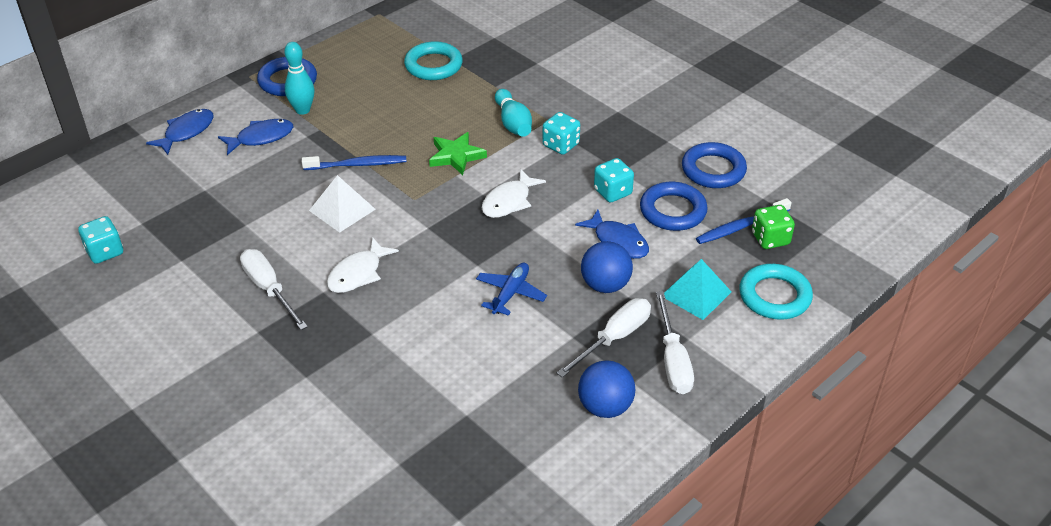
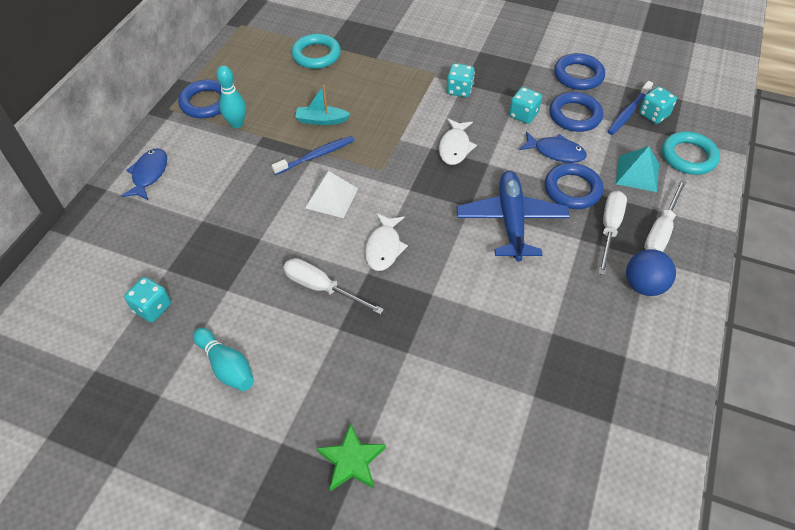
camera: 25 degrees left, 10 degrees up
(261, 138) = (219, 159): blue fish -> none
(389, 132) = (321, 120): none -> turquoise boat
(456, 156) = (388, 123): green star -> green star (351, 460)
(510, 293) = (511, 221): blue plane -> blue plane, size x1.80
(513, 123) = (411, 83): turquoise bowling pin -> turquoise bowling pin (226, 366)
(605, 285) = (572, 189): blue ball -> blue ring
(673, 360) = (660, 230): white screwdriver -> white screwdriver turned 60 degrees clockwise
(770, 239) = (653, 115): green dice -> turquoise dice

